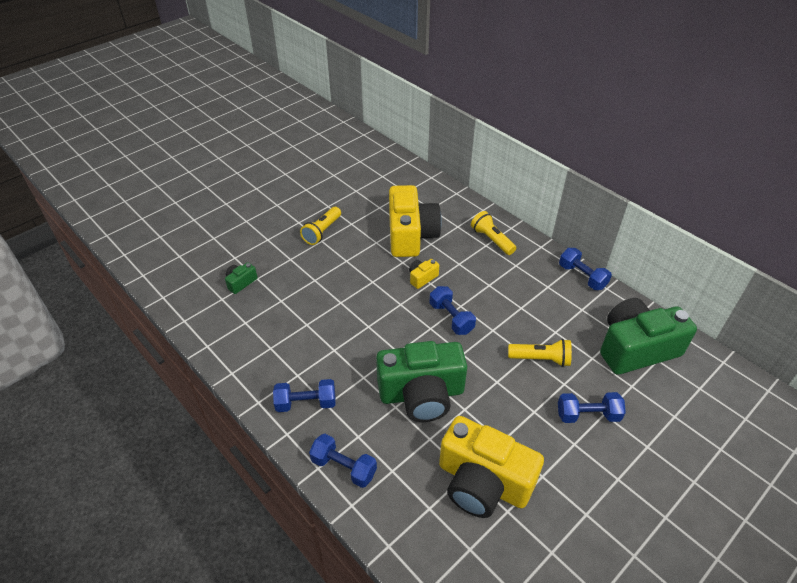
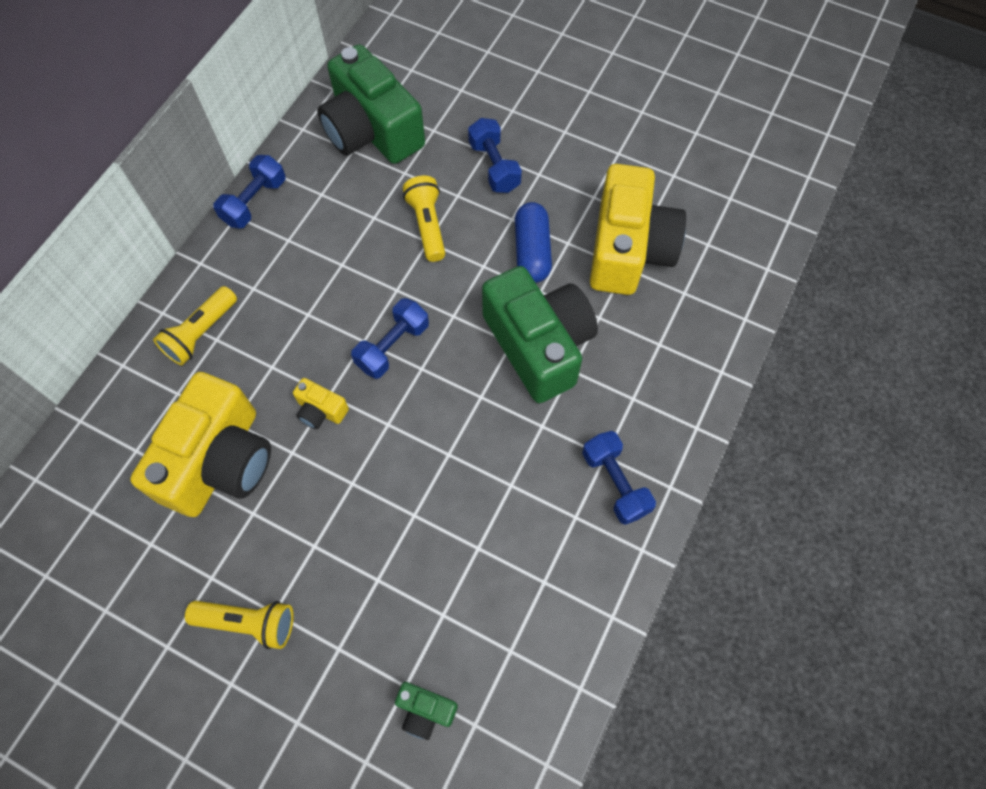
camera: 110 degrees left, 20 degrees up
(344, 467) = (681, 398): blue dumbbell -> none
(411, 235) = (219, 461): yellow camera -> yellow camera turned 135 degrees clockwise
(500, 415) = (532, 251): none -> blue capsule

